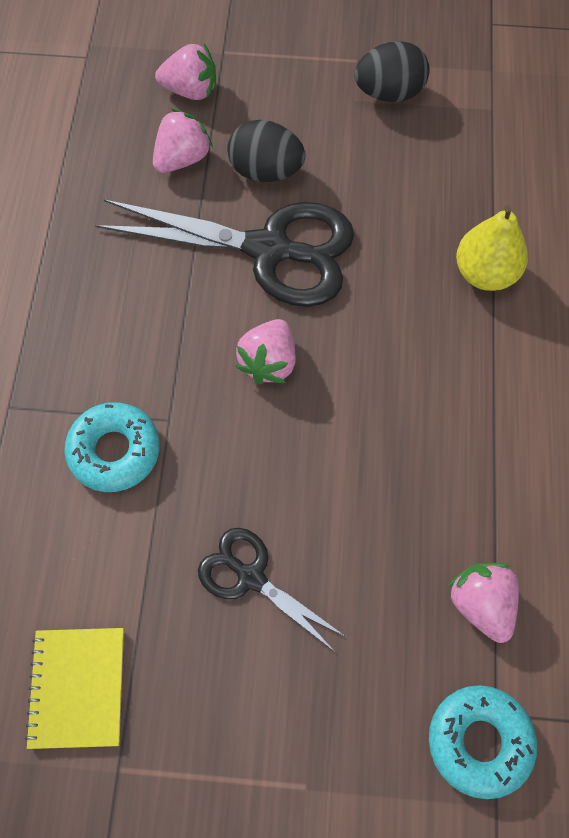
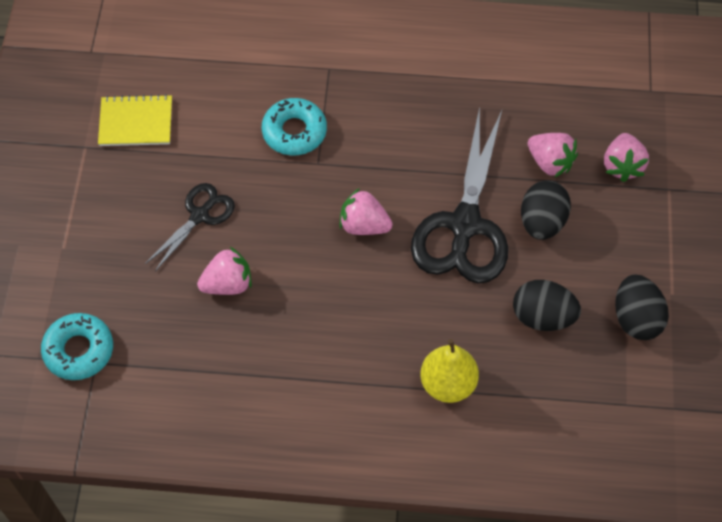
camera: 90 degrees right, 5 degrees down
(392, 177) = (542, 317): none -> black egg
(481, 604) = (170, 359): pink strawberry -> pink strawberry (228, 284)

